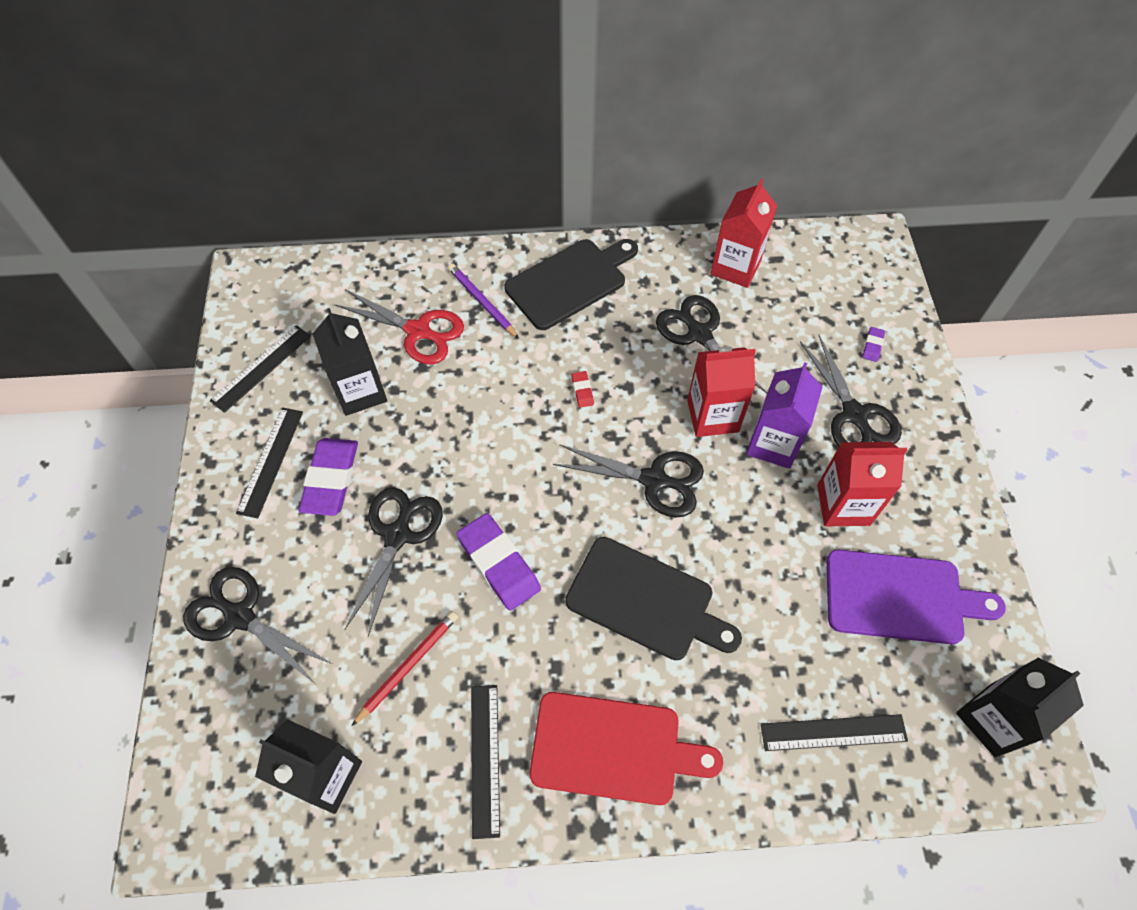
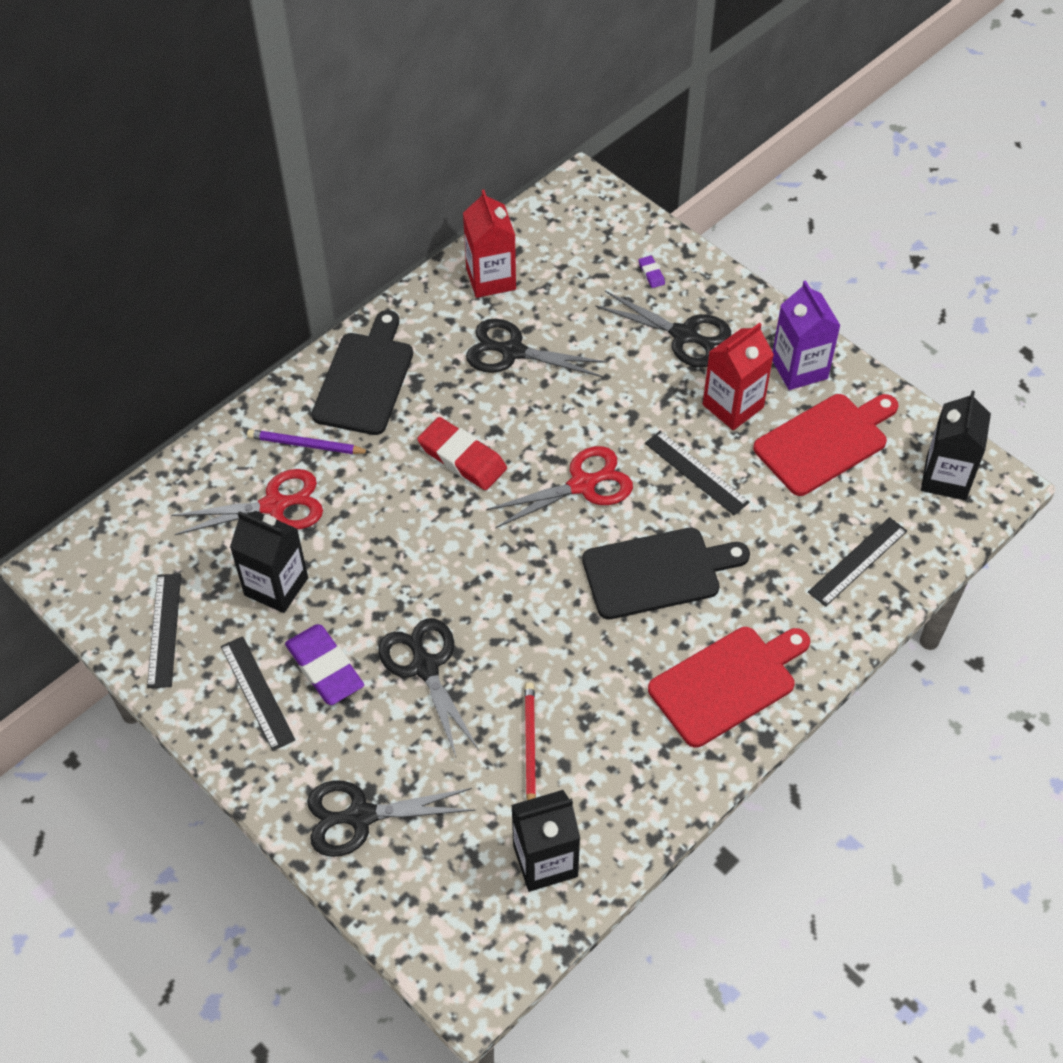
camera: 40 degrees left, 5 degrees down
(485, 759) = (647, 759): black ruler -> black ruler (696, 472)
(499, 564) = (525, 628): purple eraser -> none
(582, 391) = (462, 458): red eraser -> red eraser, size x2.28
(653, 480) = (582, 485): black scissors -> red scissors
(712, 416) = (581, 407): red carton -> none
(773, 443) = (645, 396): purple carton -> purple carton (799, 369)
(900, 597) = (825, 442): purple cutting board -> red cutting board

